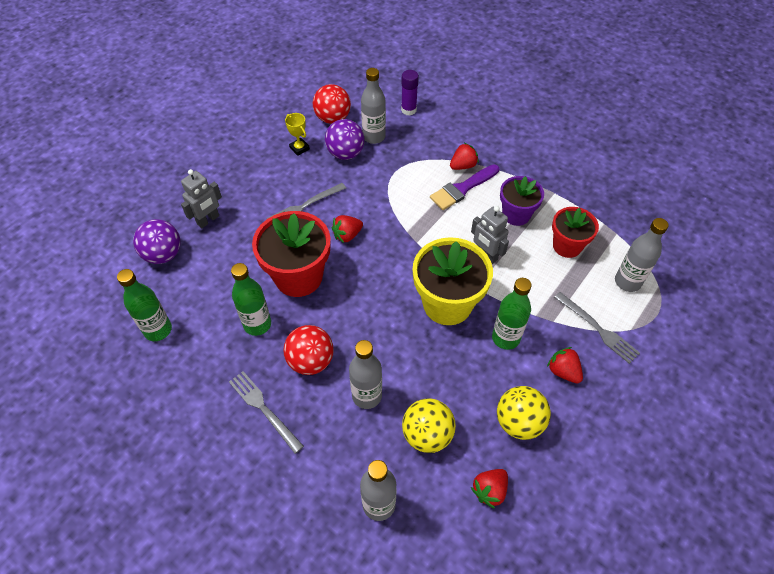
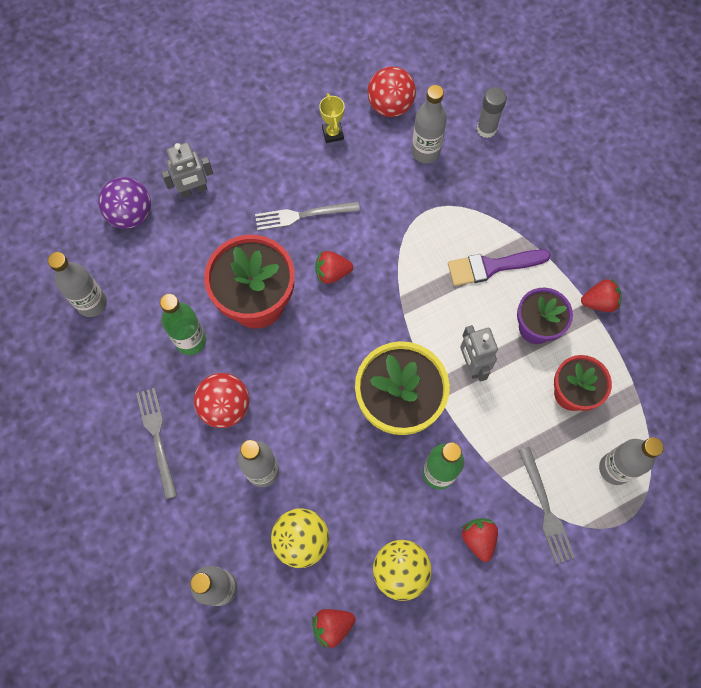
camera: 25 degrees right, 15 degrees up
(158, 330) = (92, 303): green bottle -> grey bottle
(345, 153) = (381, 162): purple ball -> none
(408, 110) = (486, 129): purple glue stick -> grey glue stick
(463, 166) = (509, 235): red strawberry -> red strawberry (599, 302)

